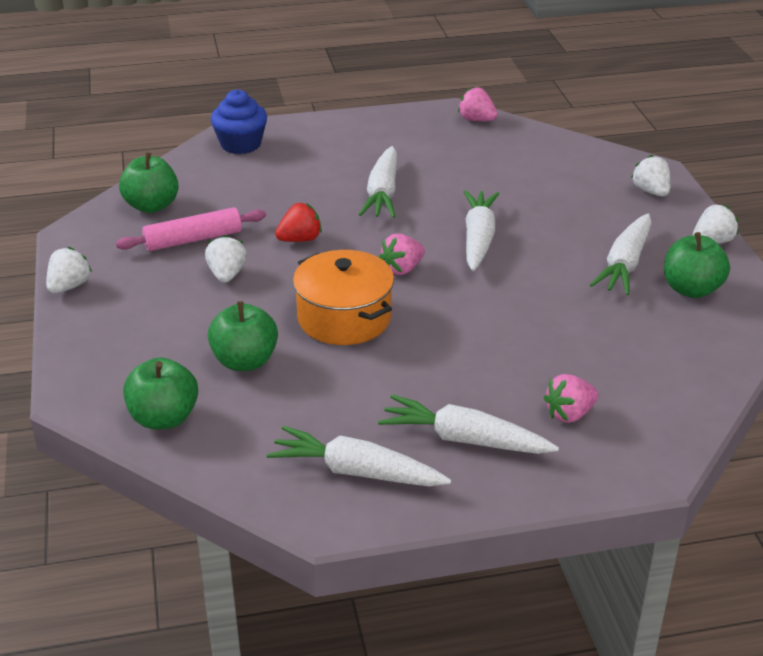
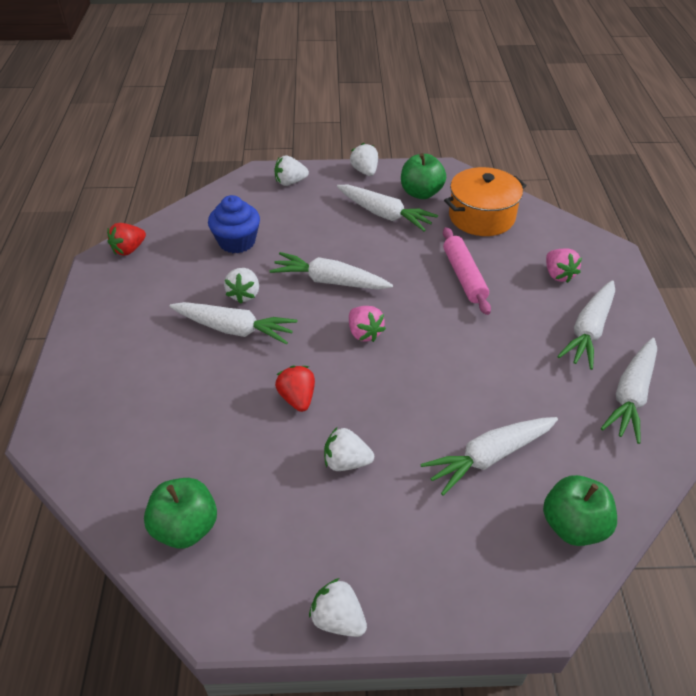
camera: 80 degrees left, 10 degrees up
(193, 239) = (271, 488): pink rolling pin -> pink rolling pin (464, 276)
(241, 144) = (81, 432): blue cupcake -> blue cupcake (237, 242)
(245, 361) = (490, 457): green apple -> white carrot
(344, 318) = (432, 380): orange pot -> orange pot (481, 216)
(435, 191) = (244, 294): none -> white strawberry
(476, 120) = (129, 249): pink strawberry -> red strawberry

